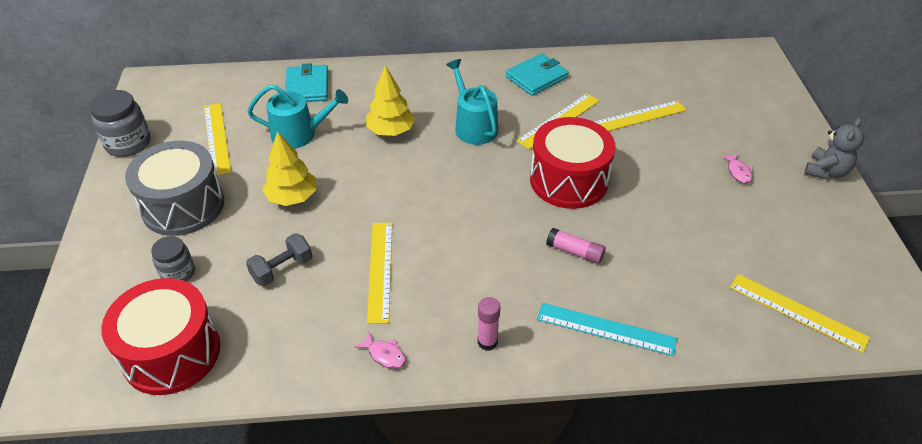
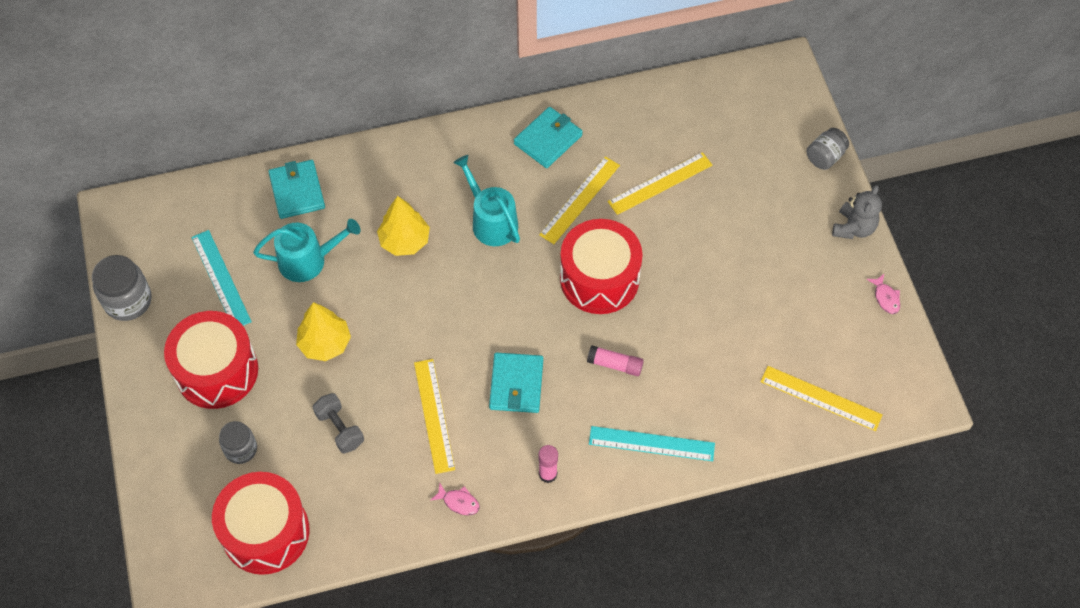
camera: 10 degrees left, 15 degrees up
(183, 205) = (217, 371): grey drum -> red drum
(217, 138) = (221, 279): yellow ruler -> turquoise ruler
(282, 269) = (340, 429): grey dumbbell -> grey dumbbell turned 75 degrees counterclockwise
(470, 255) = (516, 384): none -> turquoise wallet
(738, 172) = (767, 242): pink fish -> pink fish (885, 298)
(795, 116) = (825, 157): none -> grey jar

